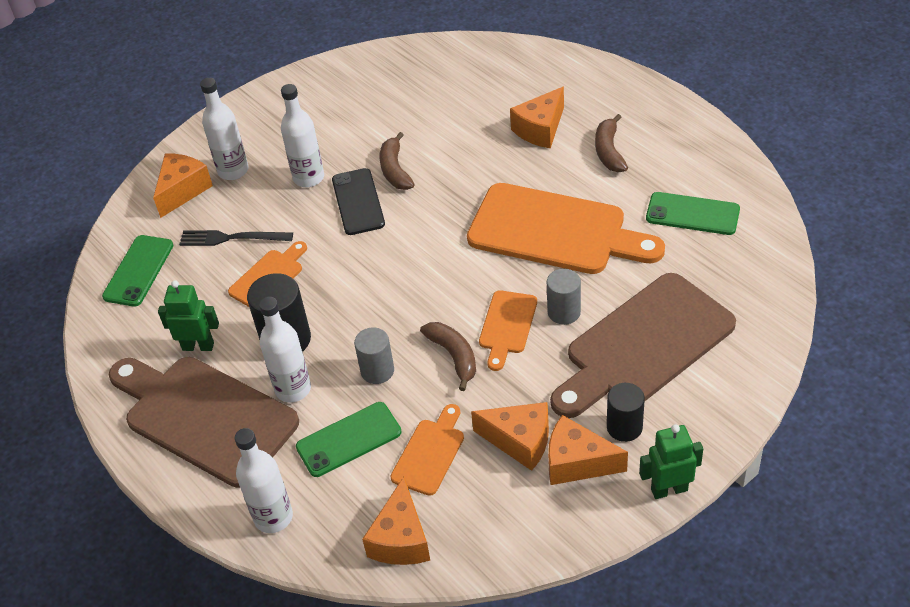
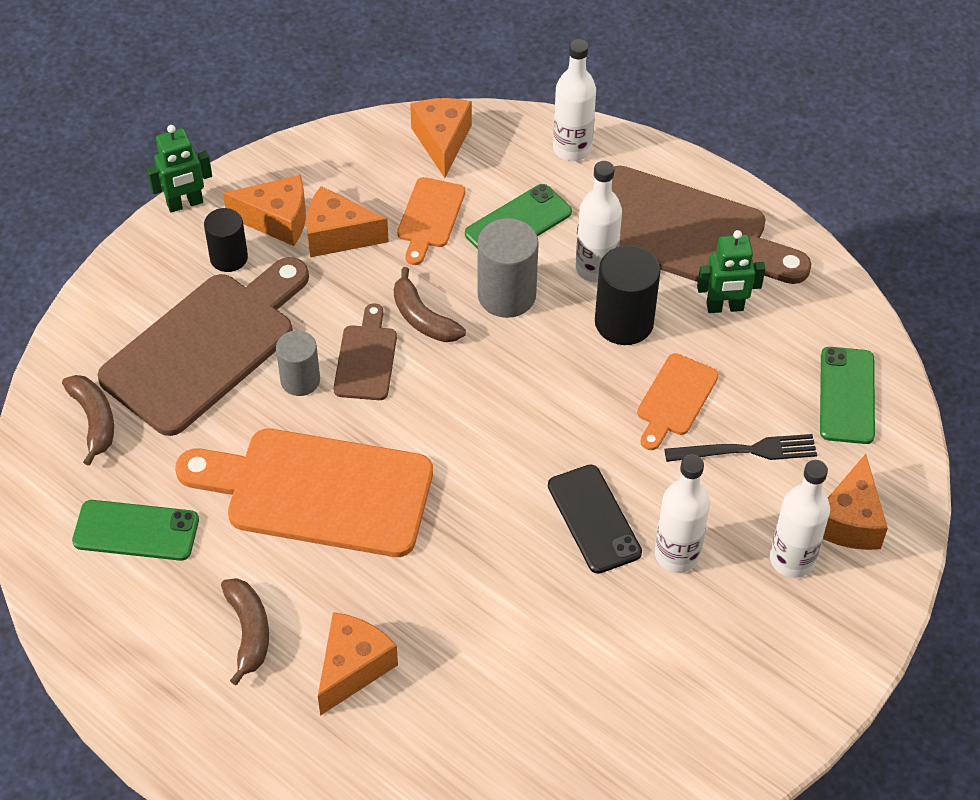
camera: 165 degrees right, 5 degrees up
(377, 371) = (506, 295): grey cylinder -> grey cylinder, size x1.53
(395, 170) = (556, 577): brown banana -> brown banana (94, 420)
(507, 326) = (366, 358): orange cutting board -> brown cutting board

